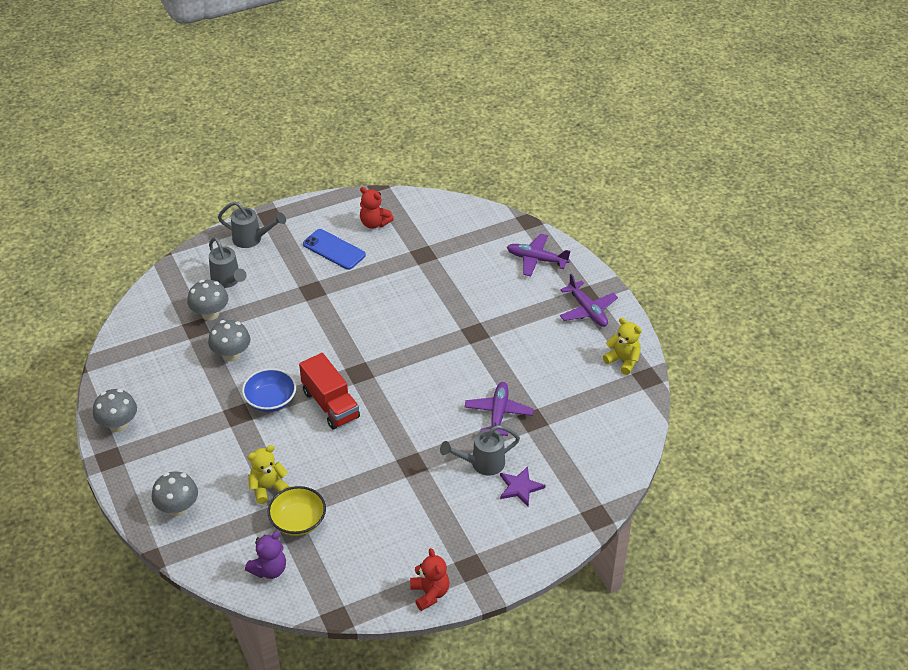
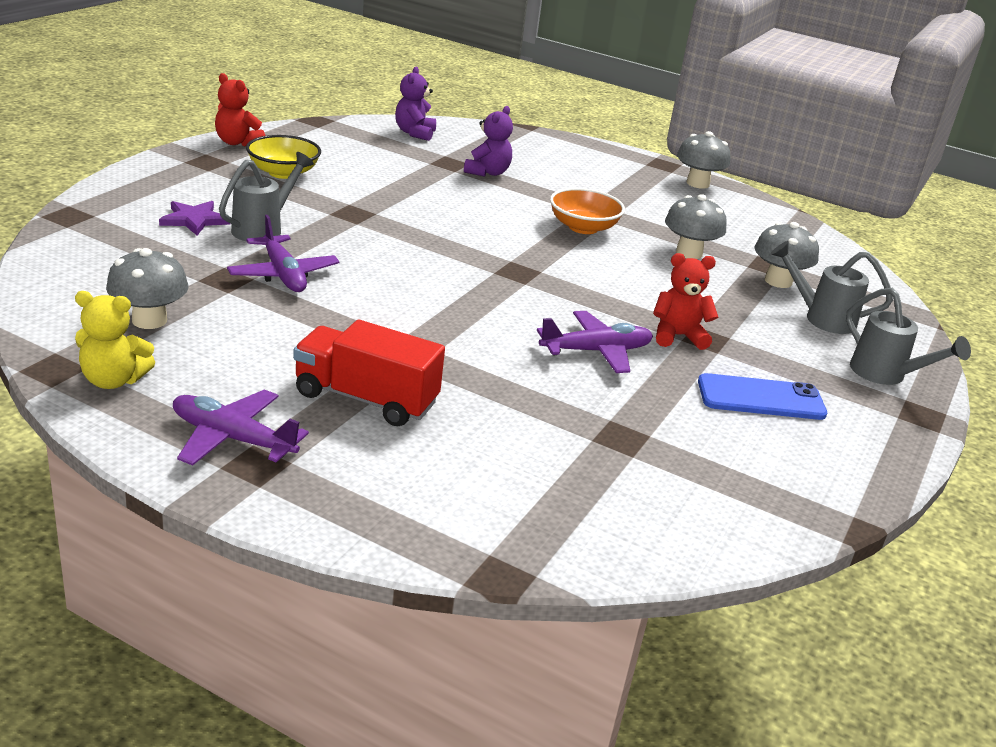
camera: 140 degrees right, 15 degrees down
(178, 508) = (551, 149): grey mushroom -> grey mushroom (149, 320)
(252, 239) = (885, 375): grey watering can -> grey watering can turned 105 degrees counterclockwise
(268, 488) = (487, 172): yellow teddy bear -> purple teddy bear
(270, 400) = (583, 227): blue bowl -> orange bowl
(298, 521) = (427, 160): yellow bowl -> yellow bowl (283, 173)
(330, 404) = (512, 238): red truck -> red truck (366, 399)
(374, 223) = (766, 460): red teddy bear -> red teddy bear (678, 336)
(536, 259) = (409, 499): purple plane -> purple plane (596, 351)

